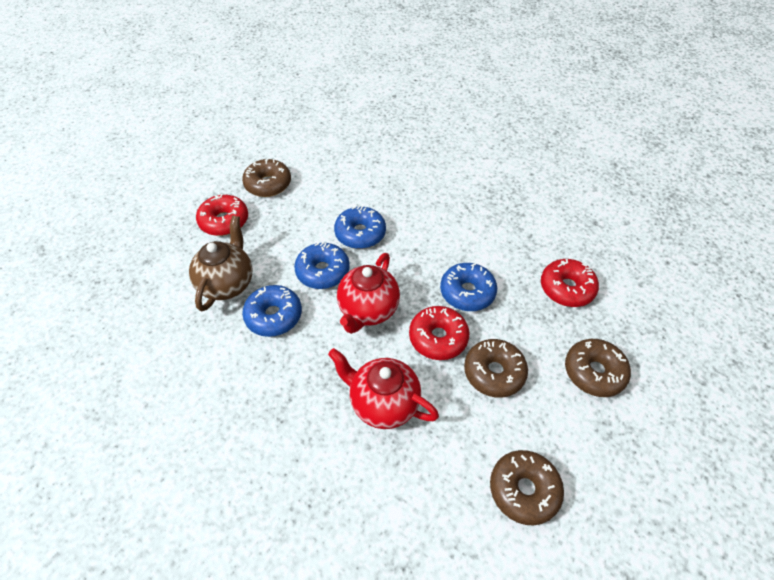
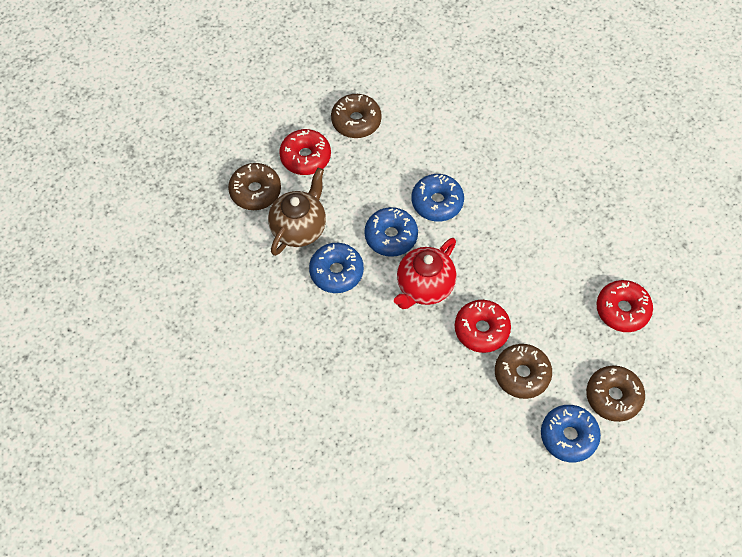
camera: 15 degrees right, 10 degrees up
(383, 403) = (416, 377): red teapot -> none
(467, 292) = (523, 291): blue donut -> blue donut (568, 436)
(524, 490) = (512, 477): brown donut -> brown donut (255, 191)

